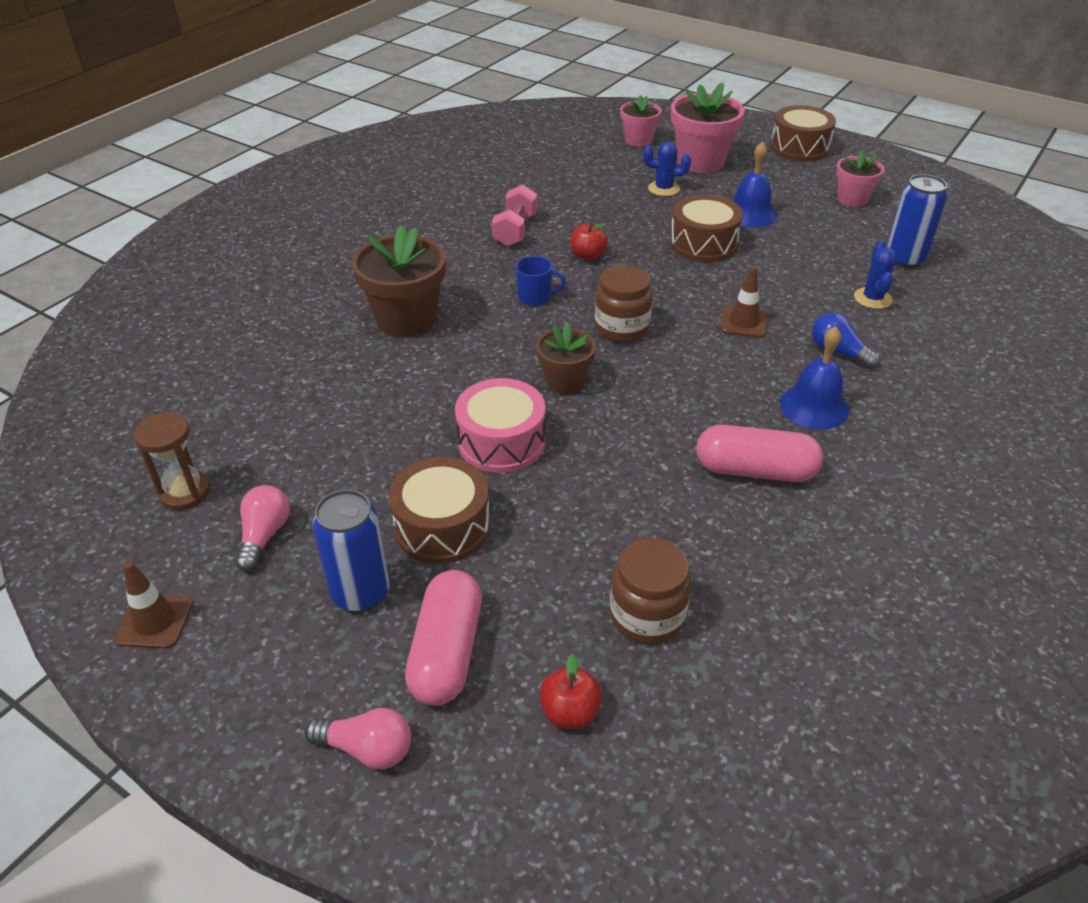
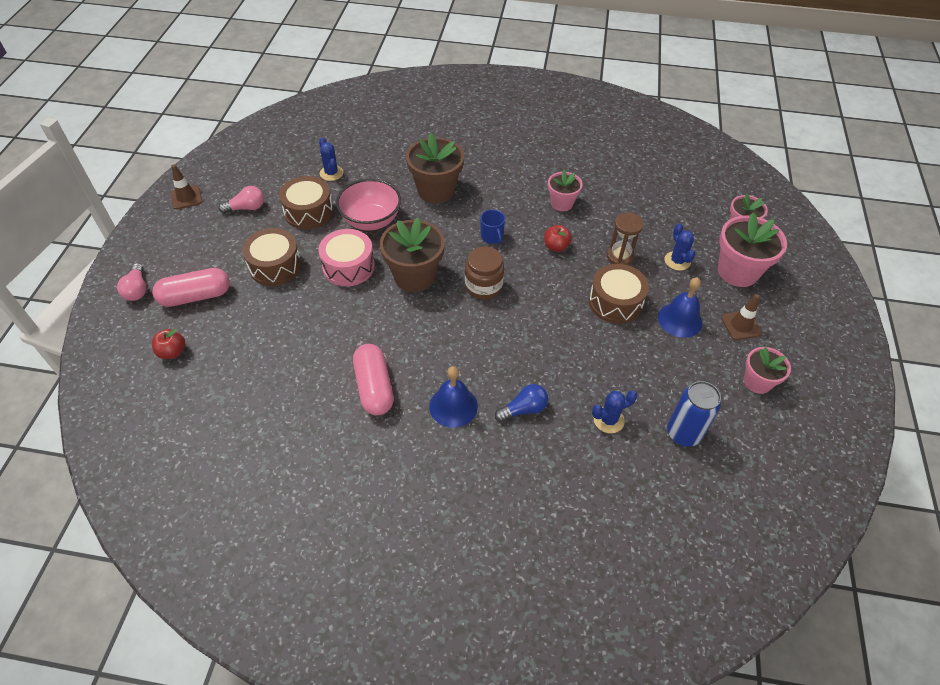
camera: 65 degrees right, 10 degrees up
(185, 492) = (264, 171): brown hourglass -> brown hourglass (620, 256)
(270, 412) = (331, 173): none -> blue cactus
(361, 593) = (222, 254): blue can -> none
(418, 395) = (371, 221): none -> pink bowl
(515, 230) = (561, 203): pink dumbbell -> pink flower pot
(565, 382) = (414, 276): brown flower pot -> brown flower pot, size x1.67
(647, 616) = (241, 365): brown jar -> none
(743, 322) = (528, 348): brown traffic cone -> brown traffic cone (741, 325)
(799, 147) = (820, 329): brown drum -> brown drum (308, 212)
(838, 352) = (523, 409): blue light bulb -> blue light bulb turned 45 degrees clockwise

